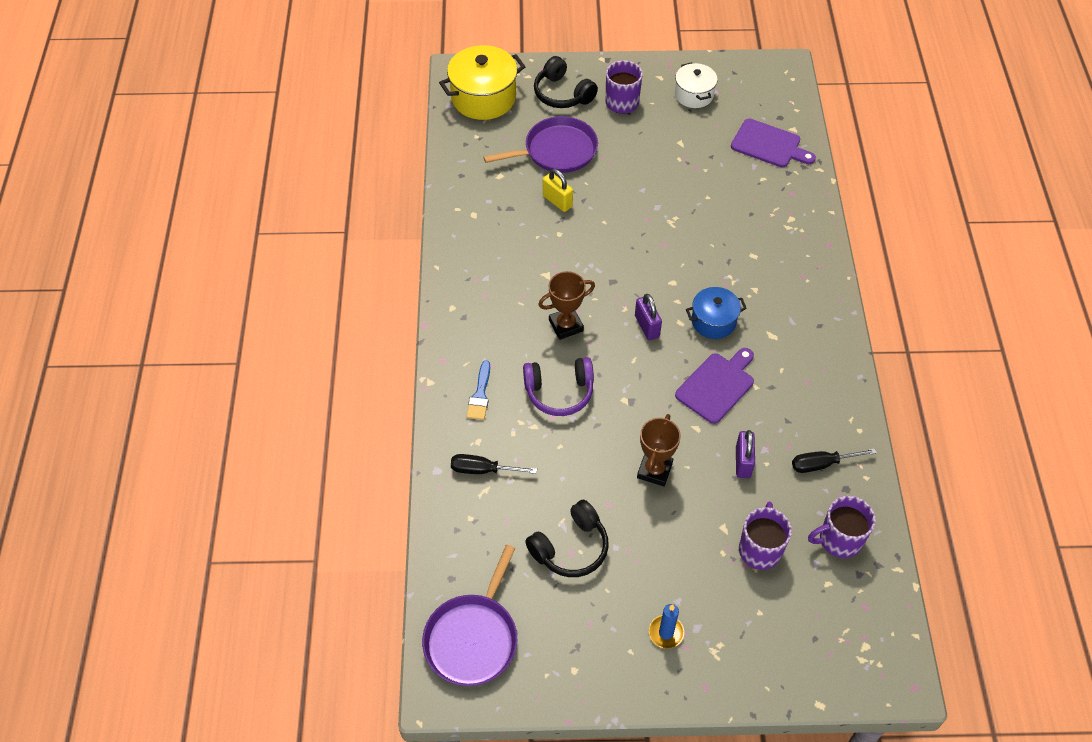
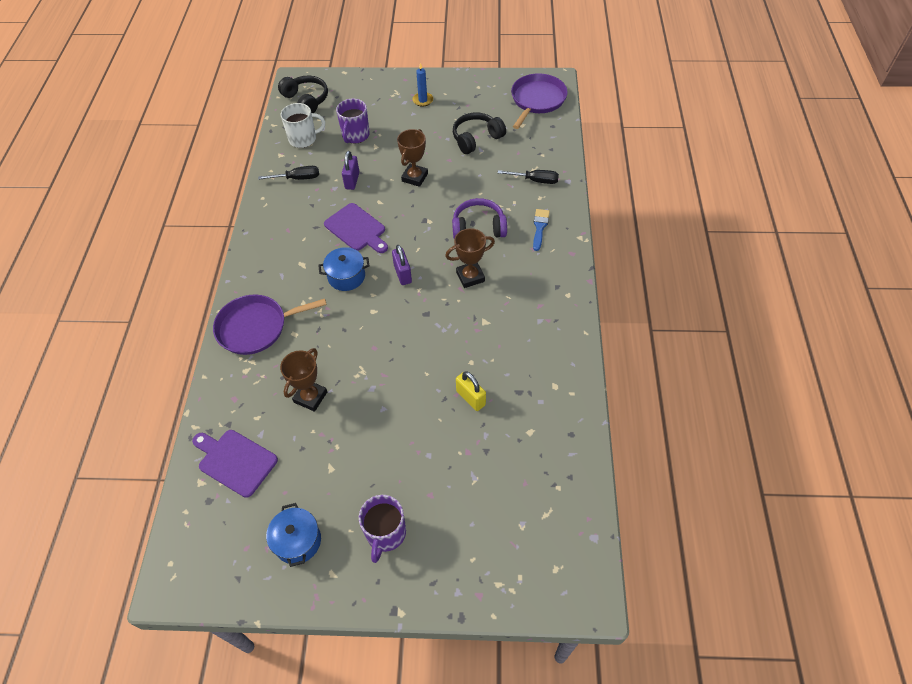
camera: 175 degrees left, 0 degrees up
(483, 98) = (553, 548): yellow pot -> none
(556, 151) = (468, 462): purple pan -> purple pan (256, 327)
(562, 94) = (456, 550): black headphones -> black headphones (306, 100)
(694, 95) = (297, 541): white pot -> blue pot
(716, 197) = (310, 397): none -> brown trophy
(717, 385) = (357, 229): purple cutting board -> purple cutting board turned 90 degrees counterclockwise
(839, 540) = (303, 139): purple mug -> white mug

